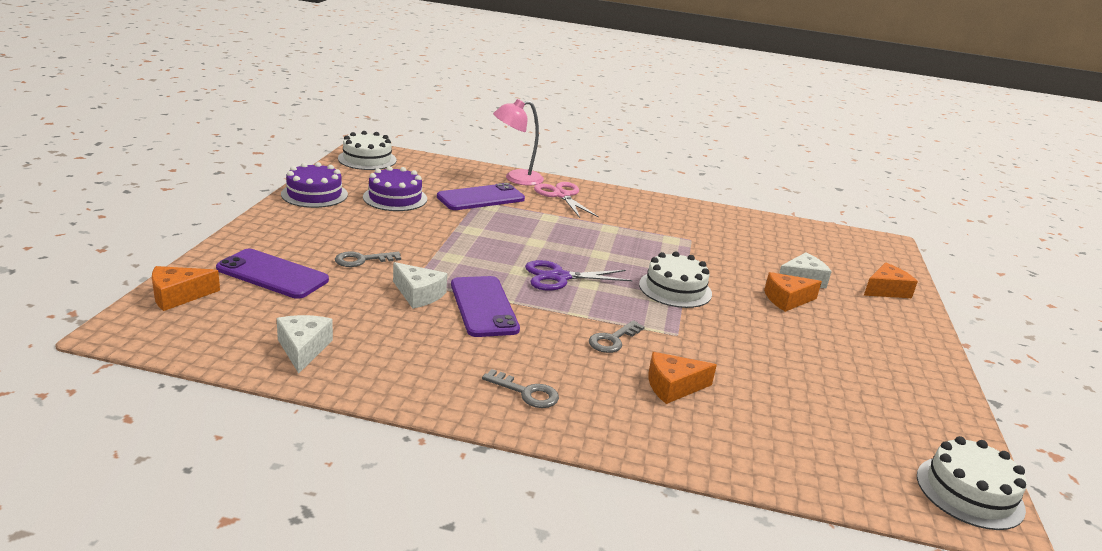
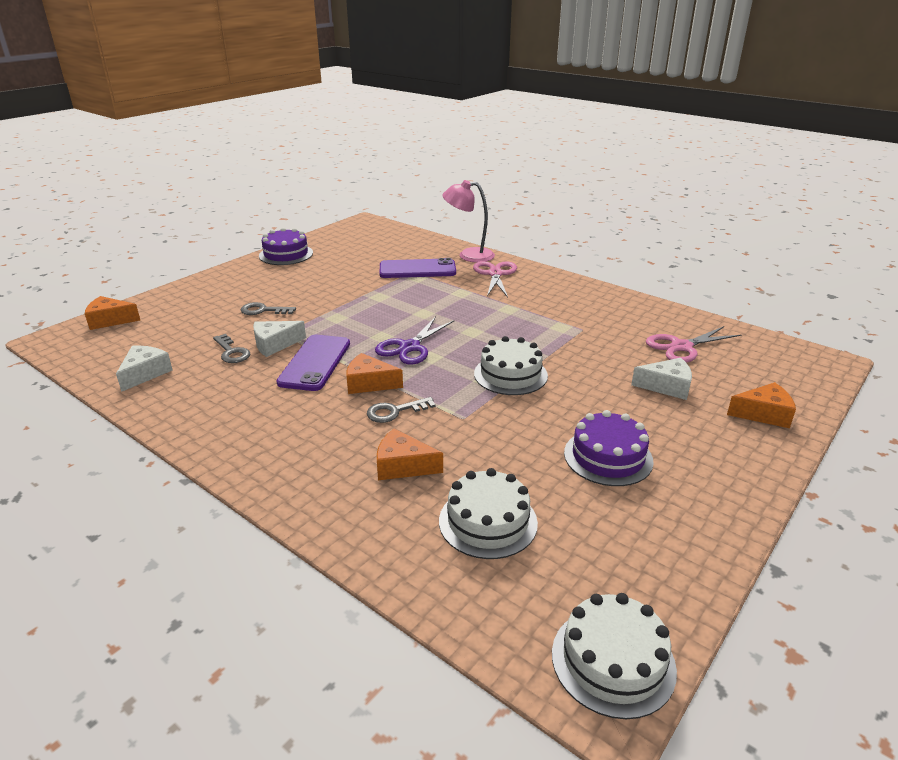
camera: 30 degrees right, 5 degrees up
(272, 274) = (187, 313): purple phone -> none
(367, 159) = (358, 229): white cake -> white cake (488, 521)
(395, 198) = (345, 263): purple cake -> purple cake (608, 457)
(418, 294) = (275, 344): white cheese -> white cheese turned 90 degrees clockwise
(526, 393) = (267, 442): grey key -> grey key (232, 352)
(559, 277) = (409, 347): purple scissors -> purple scissors turned 75 degrees counterclockwise
(780, 245) = (681, 347): none -> pink scissors
(786, 300) = (623, 404): orange cheese -> orange cheese (369, 383)

